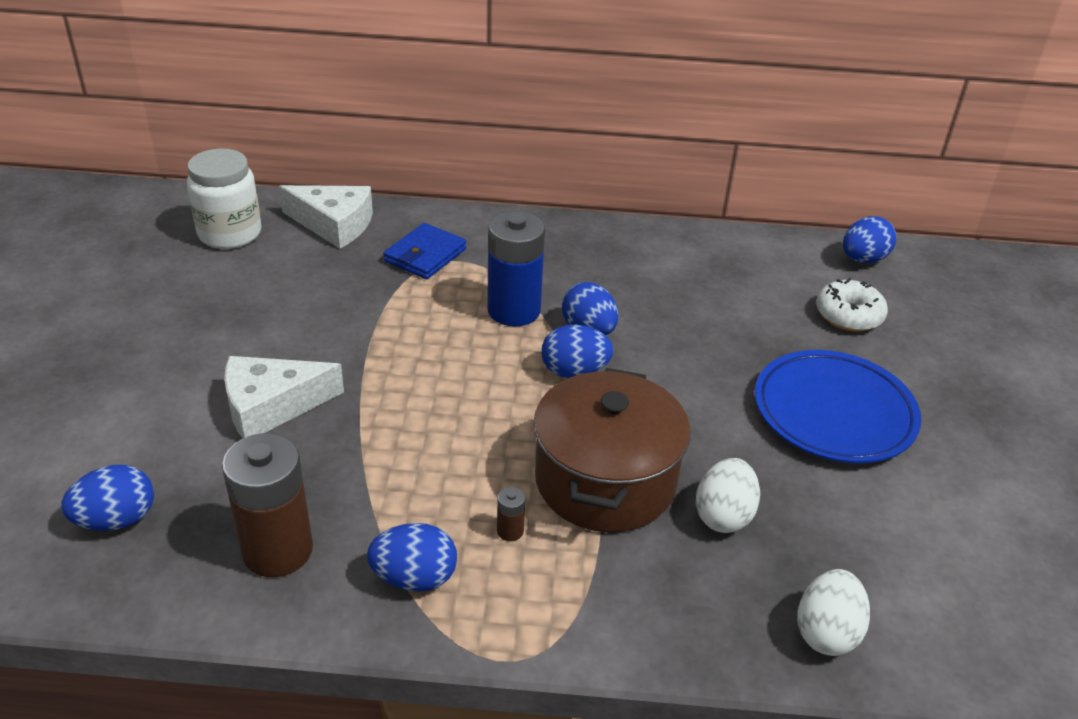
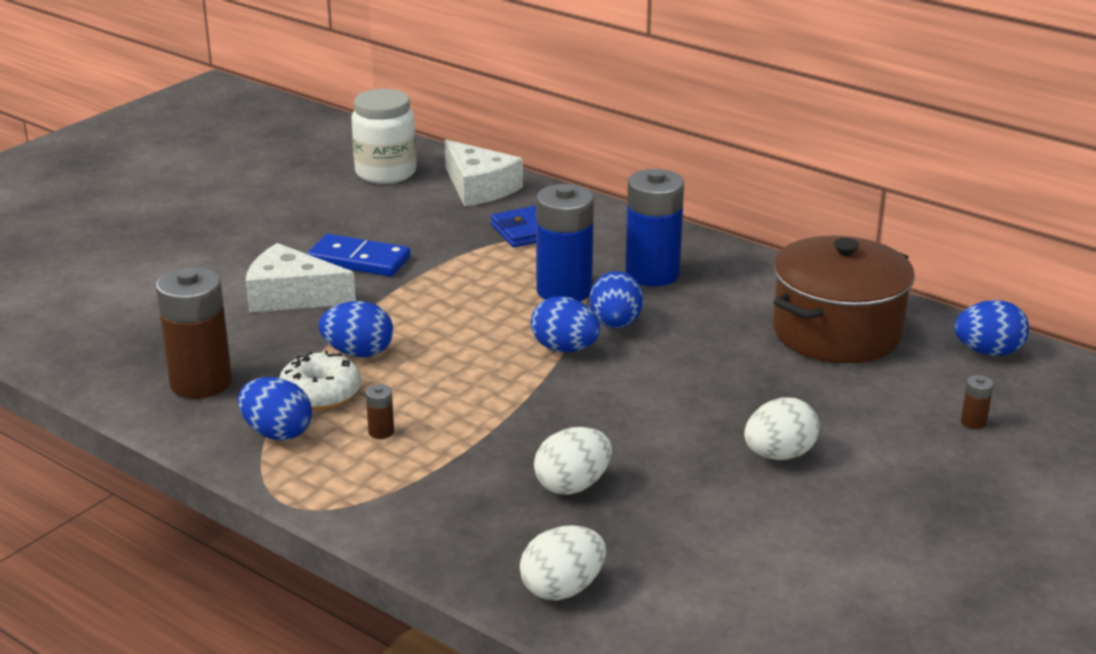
camera: 35 degrees right, 10 degrees down
(116, 520) = (116, 329): blue egg -> blue egg (358, 353)
(298, 341) = (359, 260): none -> blue domino
(566, 268) = (652, 274): none -> blue battery
(605, 481) = (498, 428): brown pot -> brown pot (837, 332)
(833, 413) = (779, 455): blue plate -> white egg
(848, 315) = (903, 390): white donut -> white donut (320, 393)
(918, 327) = (973, 422): none -> brown battery

